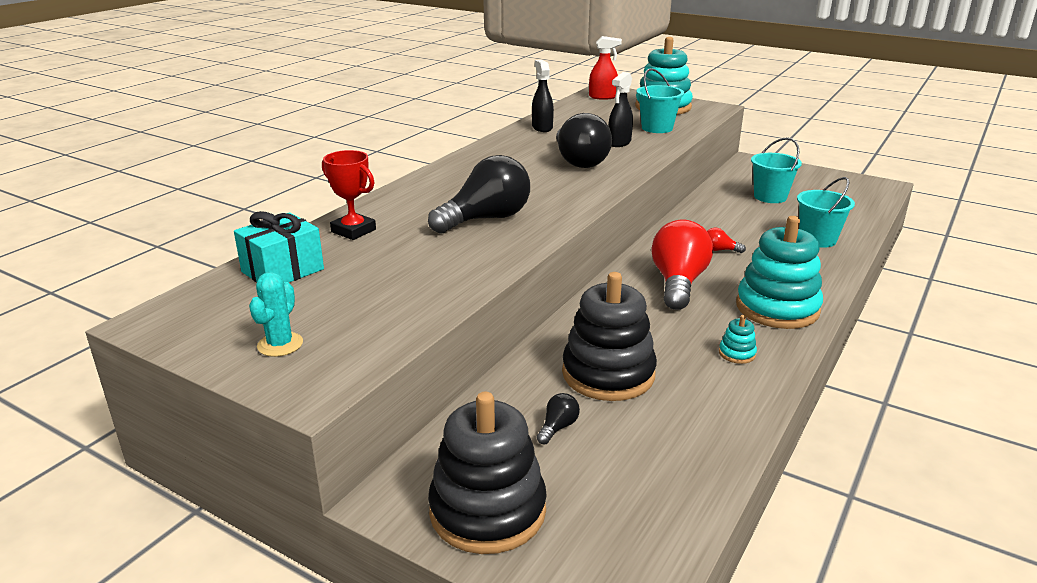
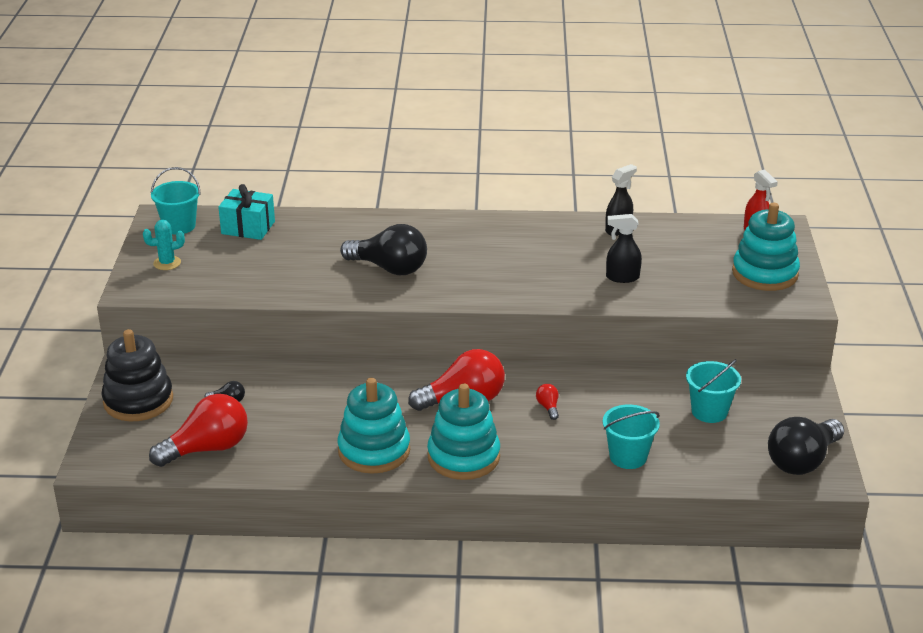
camera: 60 degrees right, 5 degrees up
(353, 231) = (323, 227): red trophy -> none
(579, 161) = (551, 271): black light bulb -> black light bulb (802, 461)
(608, 374) = (302, 403): black stacking toy -> none
(657, 128) = (690, 286): turquoise bucket -> turquoise bucket (179, 226)
(657, 475) = (207, 449): none -> red light bulb
(737, 353) = (374, 451): turquoise stacking toy -> turquoise stacking toy, size x2.46

